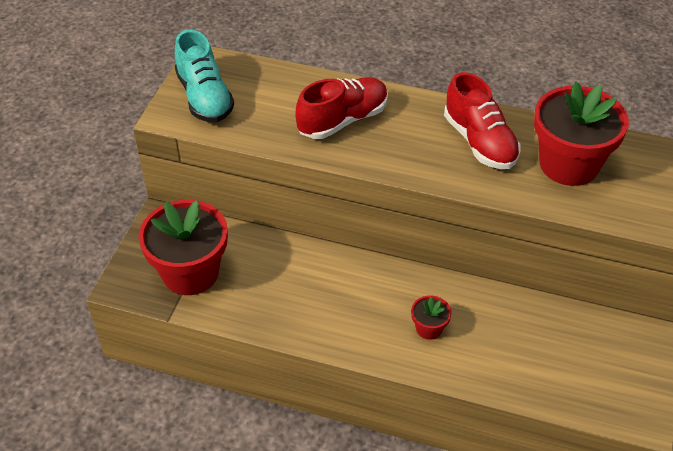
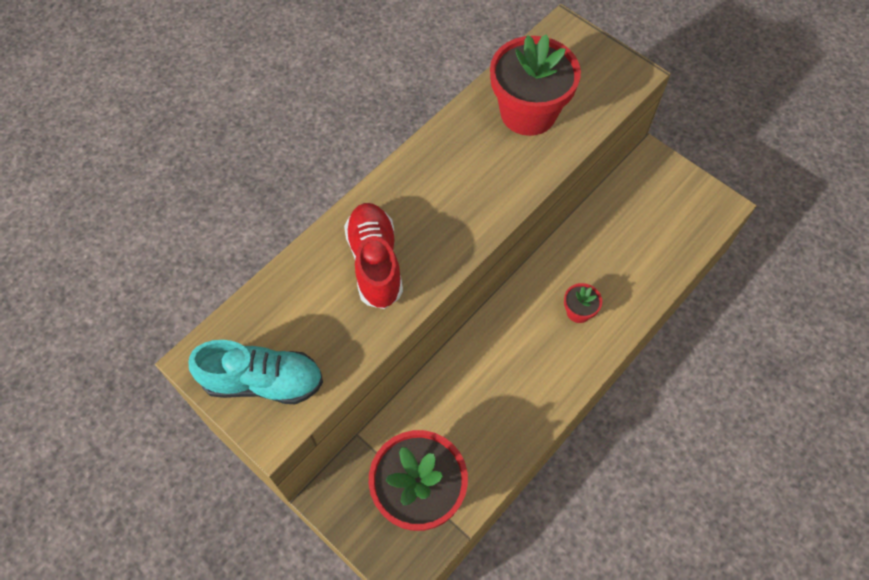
camera: 65 degrees left, 15 degrees up
(479, 142) = (466, 164): red shoe -> none

